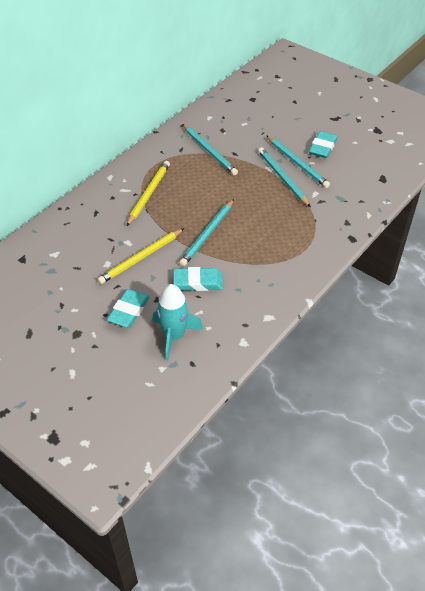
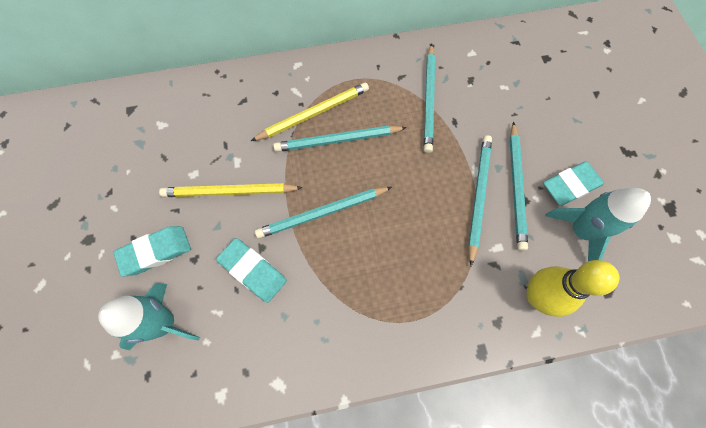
camera: 40 degrees right, 20 degrees up
(178, 198) = (337, 140): none -> turquoise pencil
(346, 163) = (580, 230): none -> turquoise rocket
(354, 201) = (537, 297): none -> yellow bowling pin

